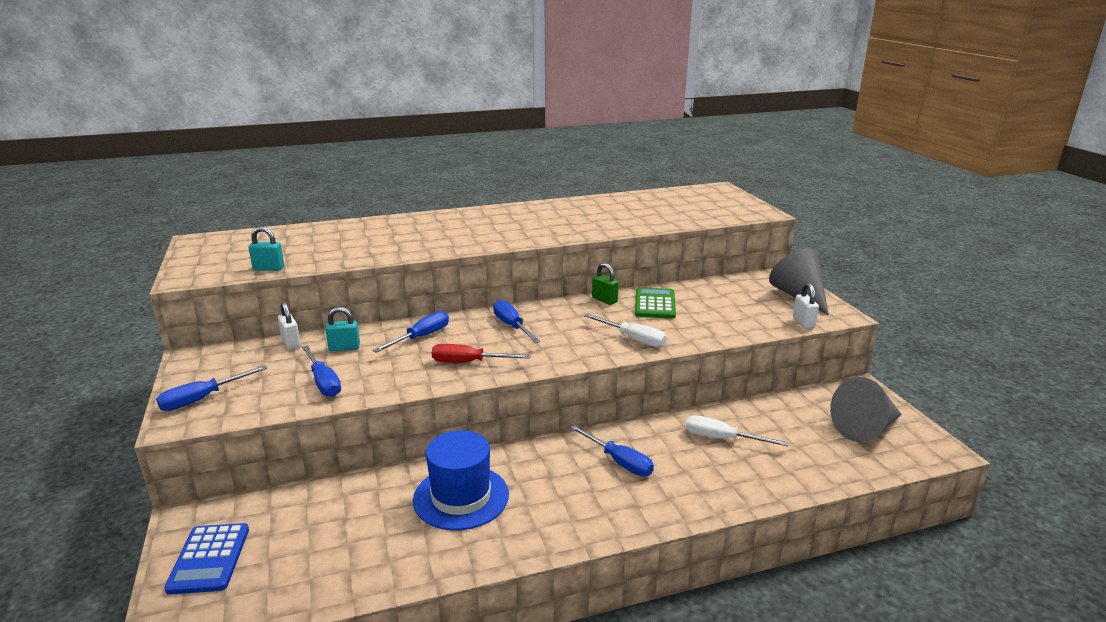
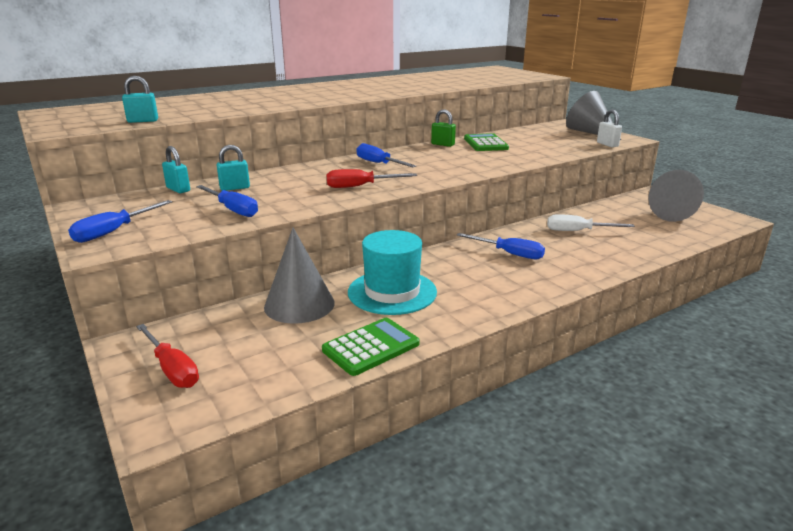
camera: 15 degrees left, 0 degrees up
(209, 559) = (172, 369): blue calculator -> red screwdriver
(291, 343) = (178, 189): white padlock -> turquoise padlock
(362, 498) = (299, 304): none -> grey cone
(398, 569) = (371, 347): none -> green calculator
(421, 337) = (302, 176): blue screwdriver -> none
(461, 497) = (392, 292): blue hat -> turquoise hat
(633, 339) = (487, 162): white screwdriver -> none

